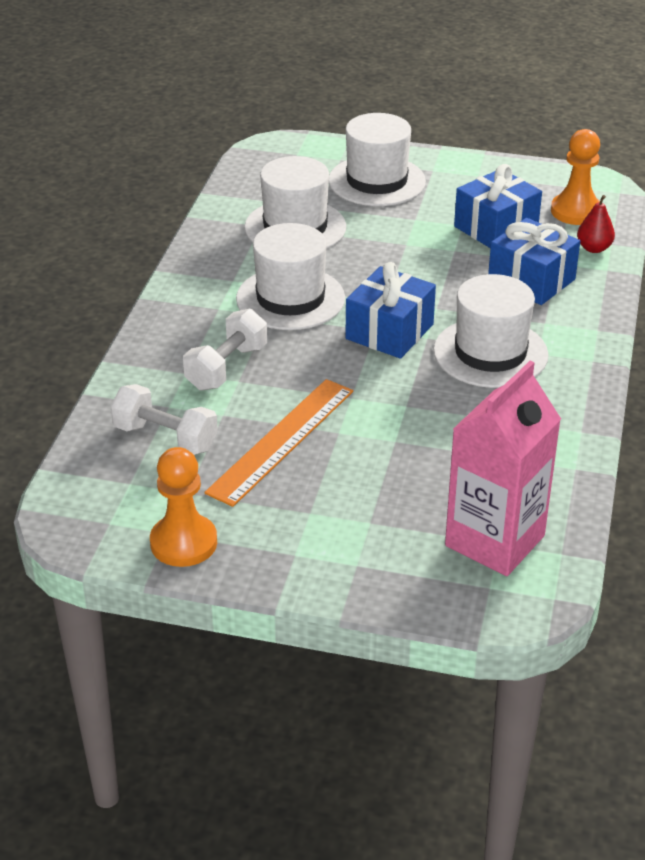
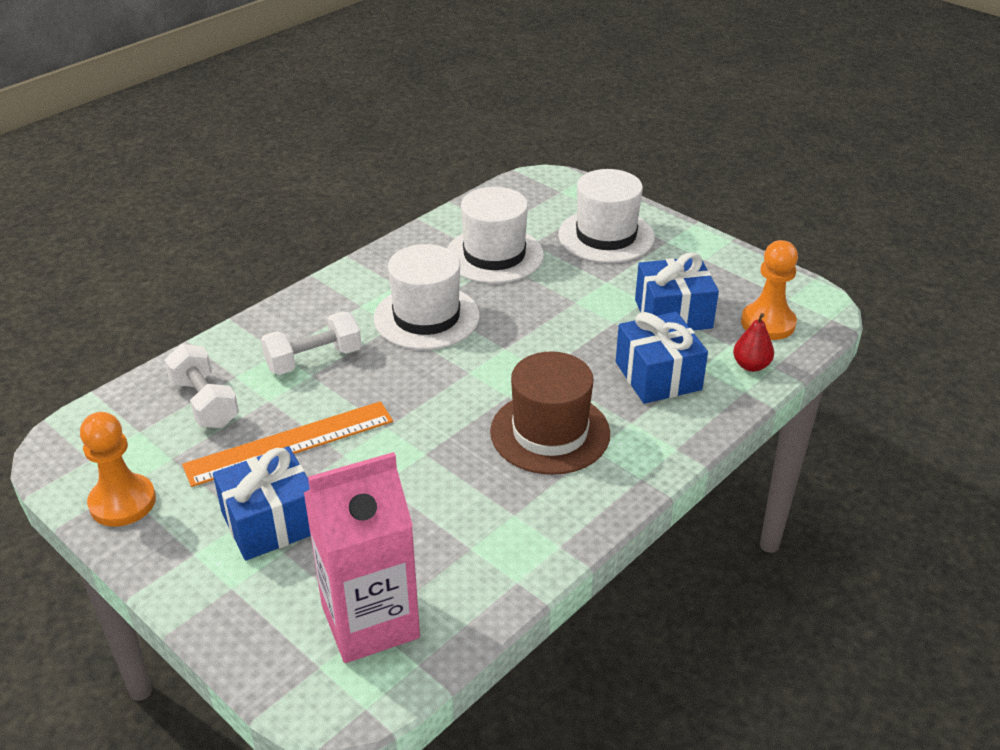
camera: 30 degrees right, 0 degrees up
(389, 331) = (479, 378): blue gift -> blue gift (271, 522)
(490, 353) = (550, 432): white hat -> brown hat

